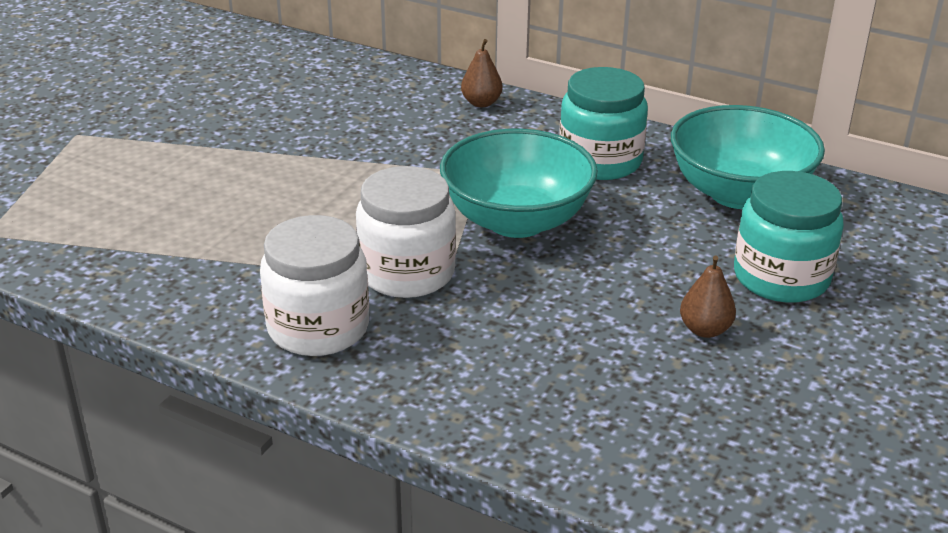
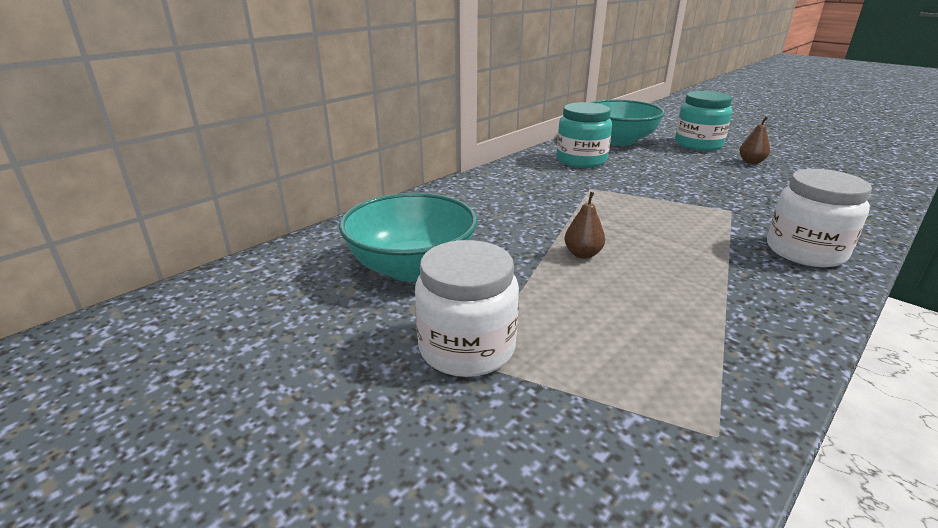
camera: 75 degrees left, 5 degrees down
(407, 273) = (723, 219): white jar -> white jar (467, 348)
(481, 103) = (493, 178): brown pear -> brown pear (582, 254)
(516, 220) = (652, 185): turquoise bowl -> turquoise bowl (411, 267)

